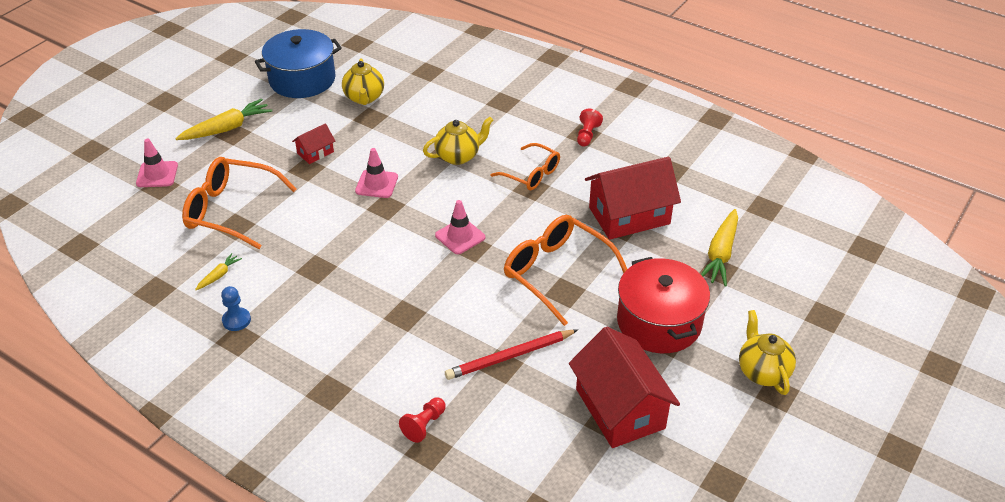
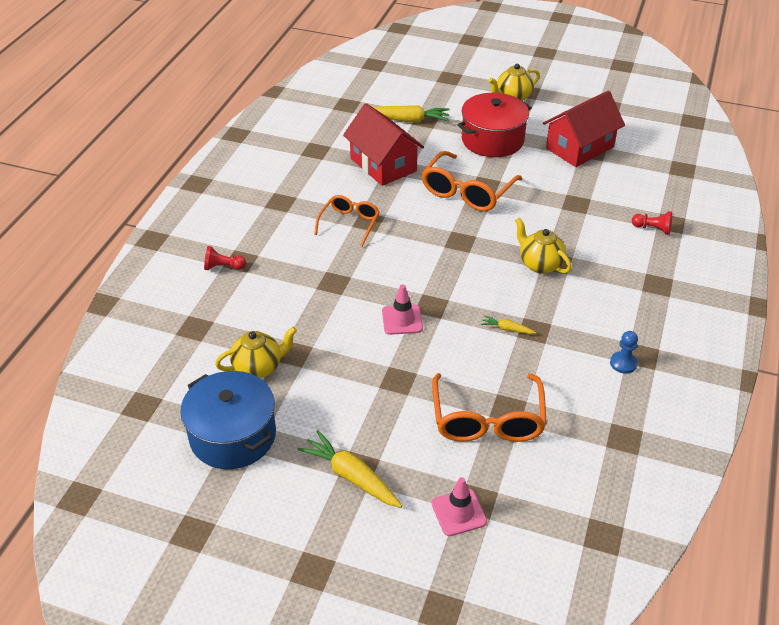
camera: 105 degrees left, 0 degrees up
(219, 275) = (579, 395): yellow carrot -> yellow carrot (507, 329)
(315, 153) = (369, 380): red house -> none
(458, 156) = (339, 273): yellow teapot -> yellow teapot (540, 264)
(460, 236) = (450, 250): pink traffic cone -> none
(510, 357) = (565, 201): red pencil -> none
(587, 135) = (281, 199): red pawn -> red pawn (223, 267)

